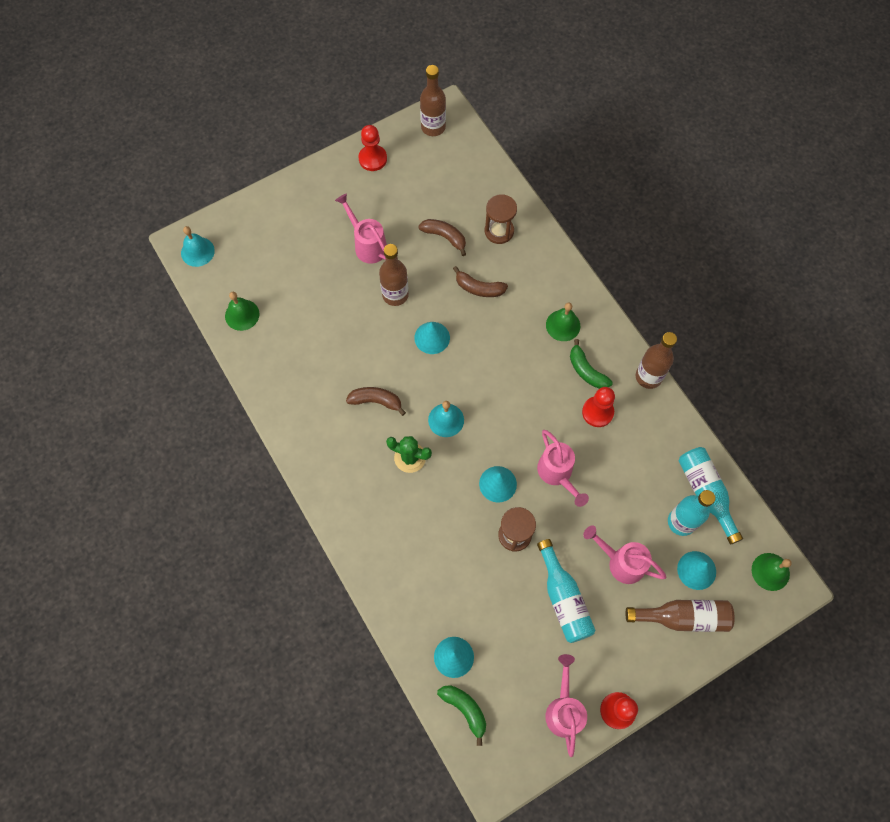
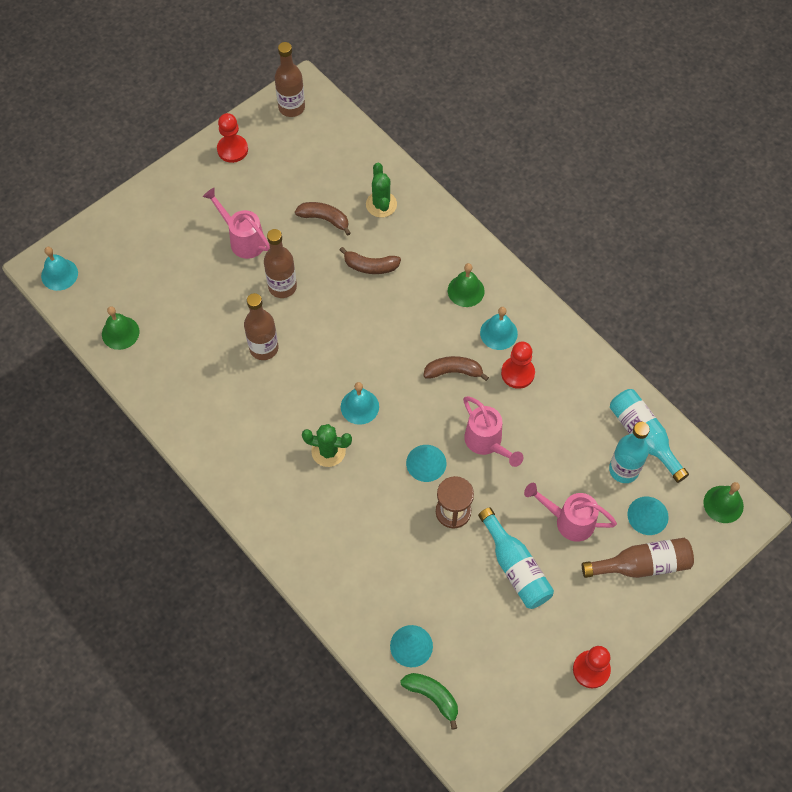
camera: 10 degrees left, 5 degrees down
(376, 401) = (282, 399): brown banana -> brown banana (453, 371)
(432, 337) = (329, 324): turquoise cone -> none
(499, 231) = (381, 204): brown hourglass -> green cactus
(564, 709) = (535, 678): pink watering can -> none
(586, 371) = (498, 333): green banana -> turquoise bell
(648, 377) = (564, 329): brown bottle -> brown bottle (264, 348)

